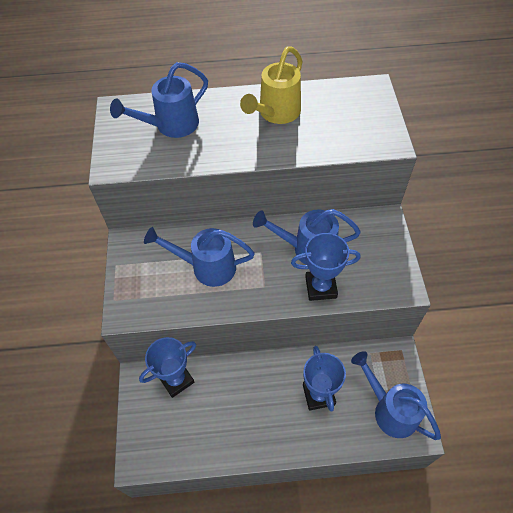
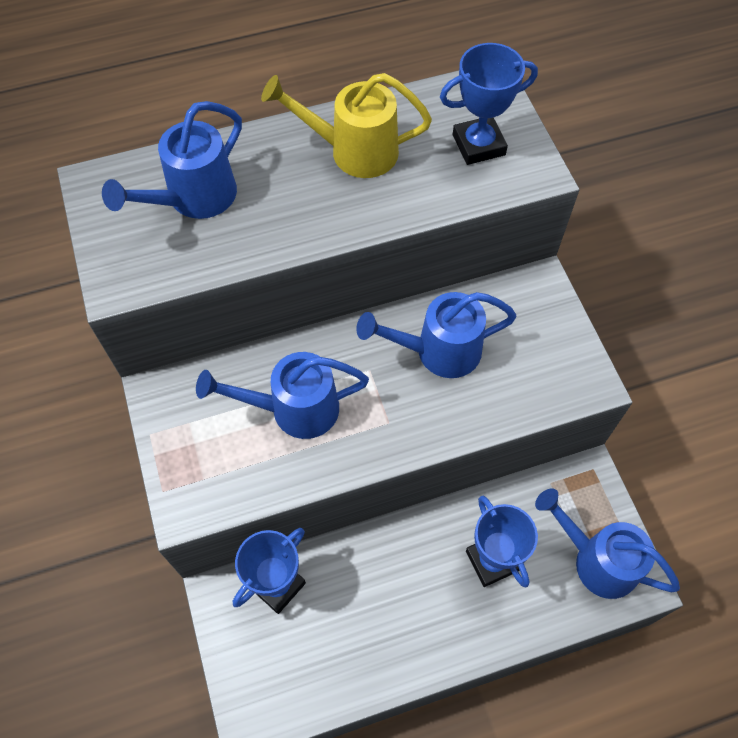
camera: 15 degrees left, 5 degrees up
(276, 113) = (354, 151): yellow watering can -> yellow watering can turned 75 degrees clockwise
(320, 287) = (471, 407): blue trophy -> blue trophy (478, 145)

